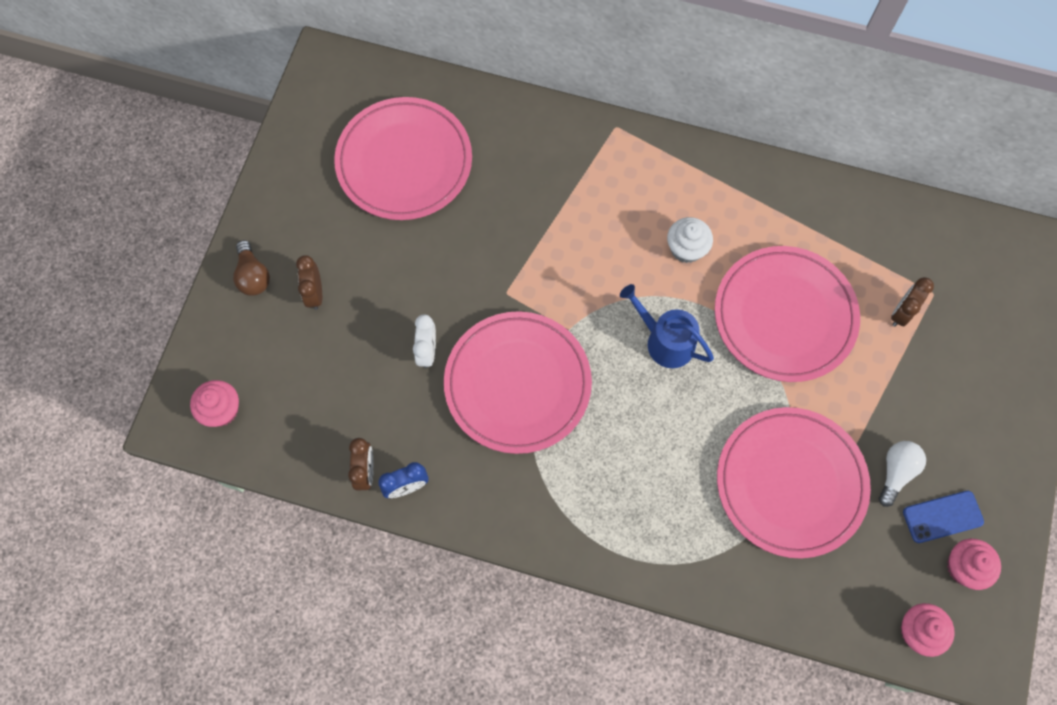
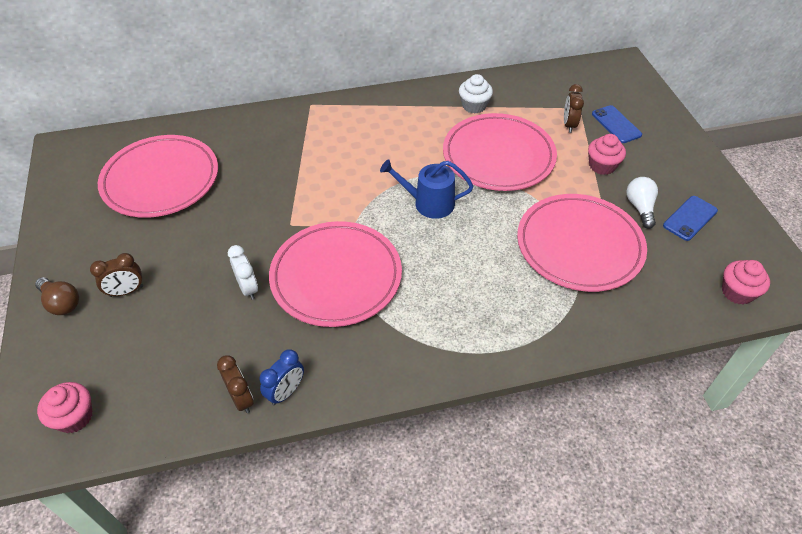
camera: 30 degrees left, 20 degrees down
(315, 293) = (126, 291): brown clock -> brown clock turned 75 degrees counterclockwise
(686, 248) = (405, 147): white cupcake -> white cupcake (474, 106)
(960, 342) = (616, 124): none -> blue phone
(964, 567) = (729, 240): pink cupcake -> pink cupcake (602, 166)

